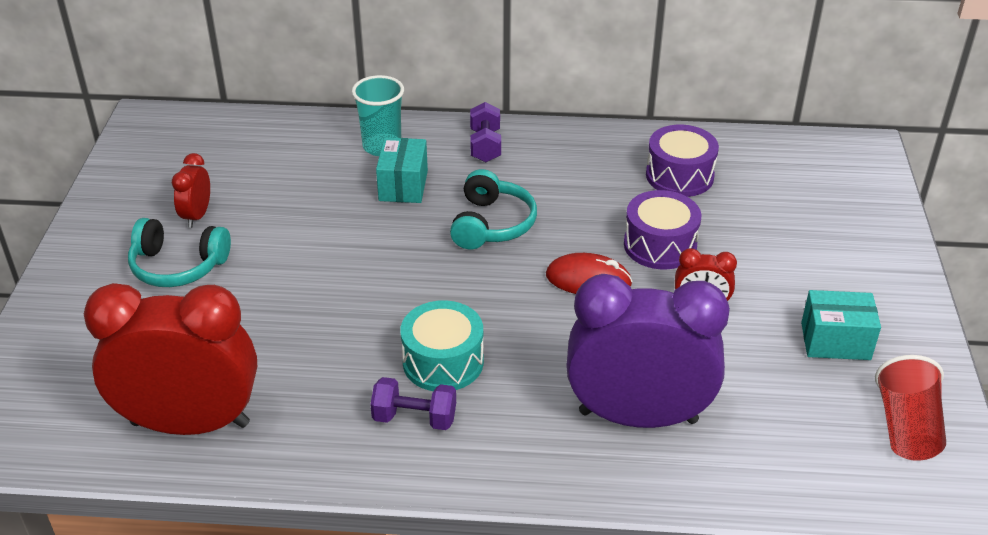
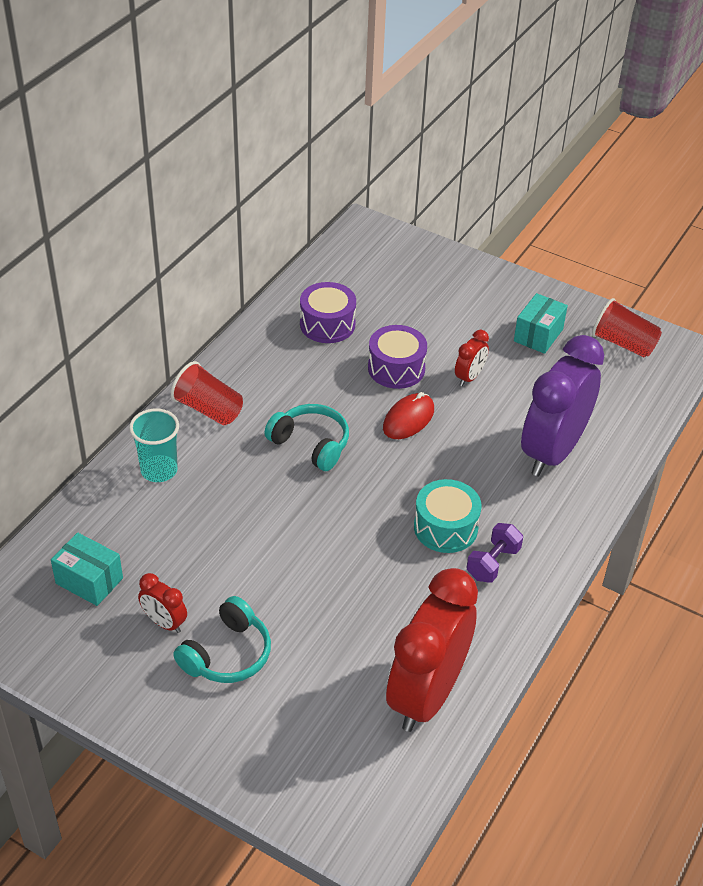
camera: 65 degrees left, 5 degrees up
(403, 185) = (224, 476): turquoise box -> turquoise box (89, 581)
(485, 146) = (208, 409): purple dumbbell -> red cup

